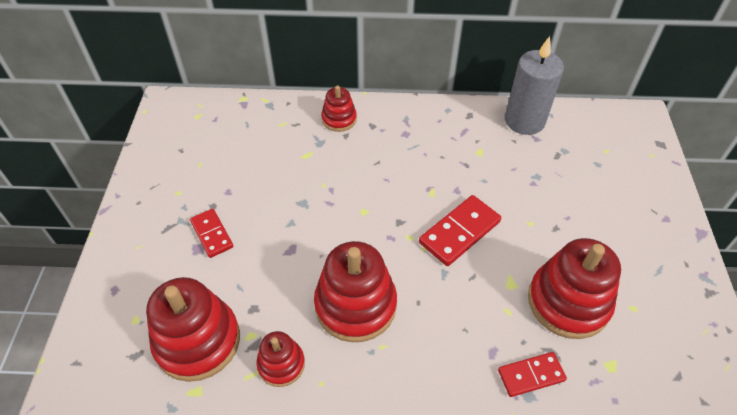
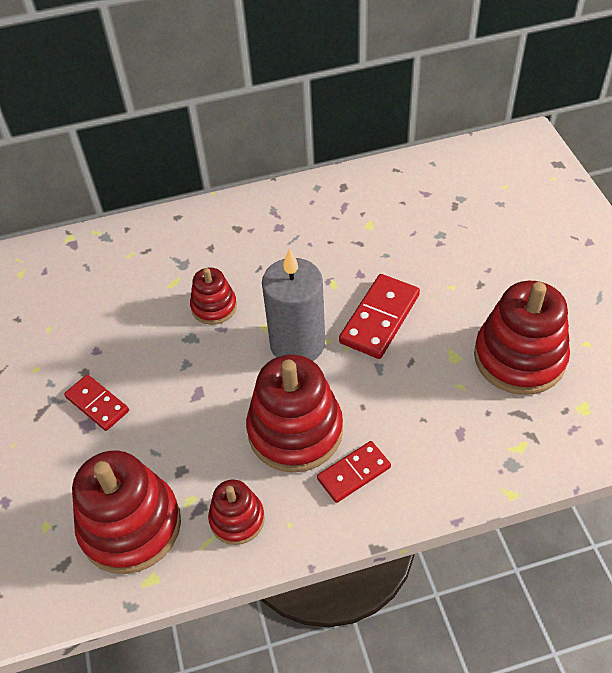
camera: 15 degrees left, 0 degrees up
(339, 119) = (195, 231): red stacking toy -> red stacking toy (214, 307)
(524, 121) = (406, 177): grey candle -> grey candle (297, 344)
(531, 375) = (507, 444): red domino -> red domino (353, 473)

